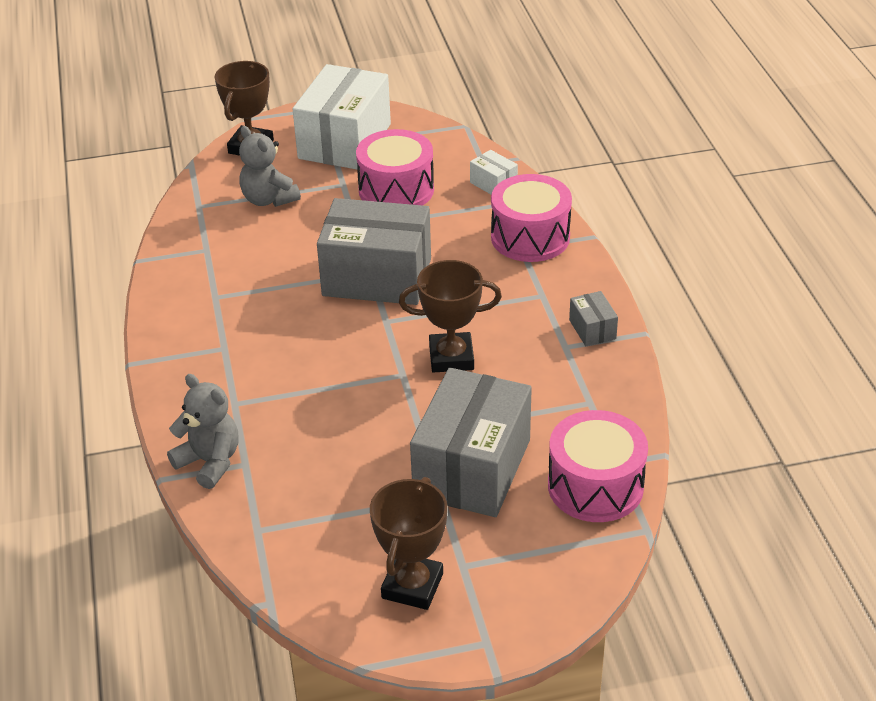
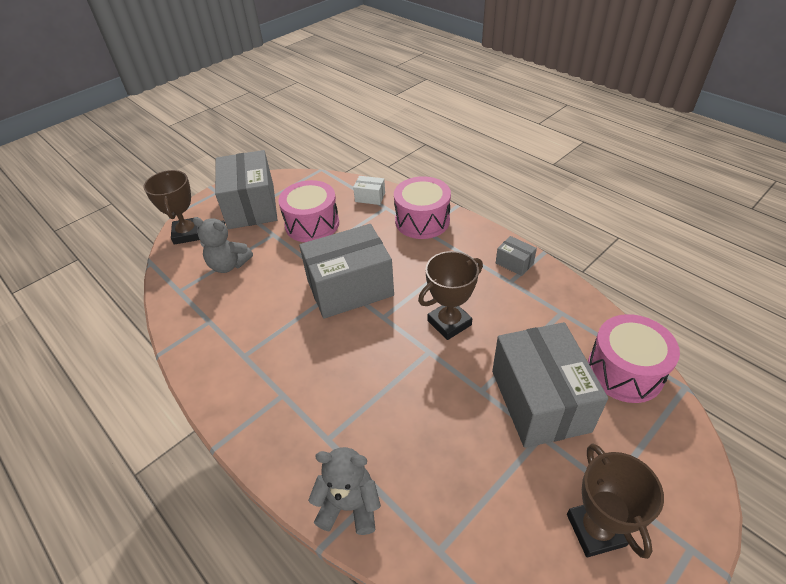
camera: 30 degrees left, 5 degrees up
(344, 141) = (251, 206): white box -> grey box

